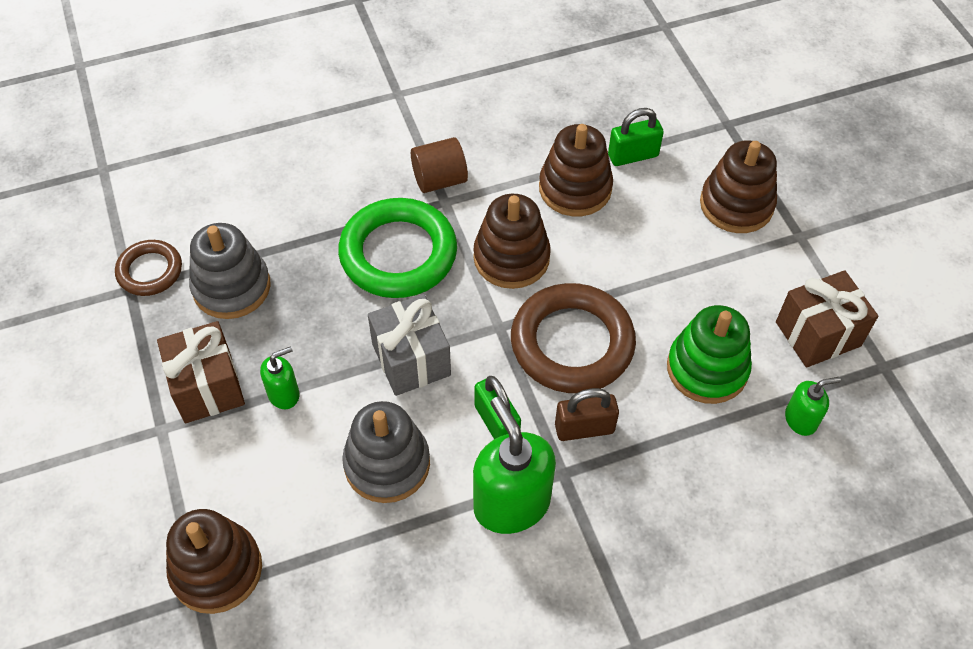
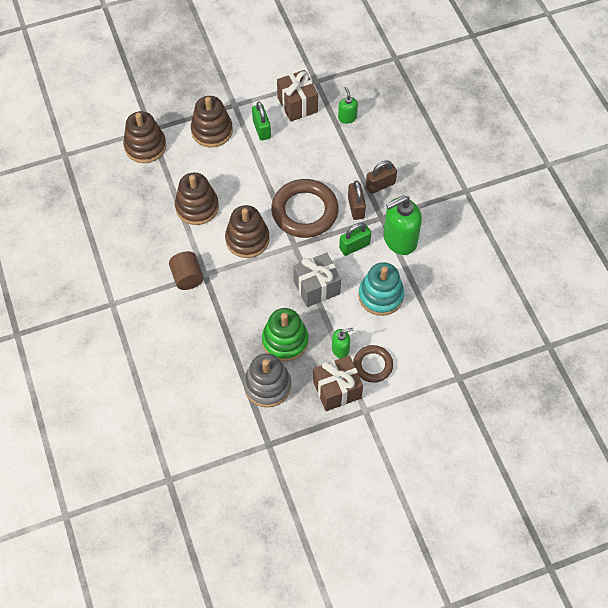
camera: 90 degrees left, 5 degrees up
(150, 271) = (255, 434): brown ring -> brown ring (373, 365)
(216, 569) = (444, 370): brown stacking toy -> brown stacking toy (145, 146)
(284, 394) = (340, 349): green soap dispenser -> green soap dispenser turned 105 degrees clockwise
(387, 464) = (380, 296): grey stacking toy -> turquoise stacking toy
(398, 253) = (243, 297): green ring -> none
(633, 155) = (173, 177): green padlock -> green padlock (261, 129)
(640, 474) = (380, 185): none -> brown padlock
(707, 369) = (319, 153): green stacking toy -> green stacking toy (285, 341)

